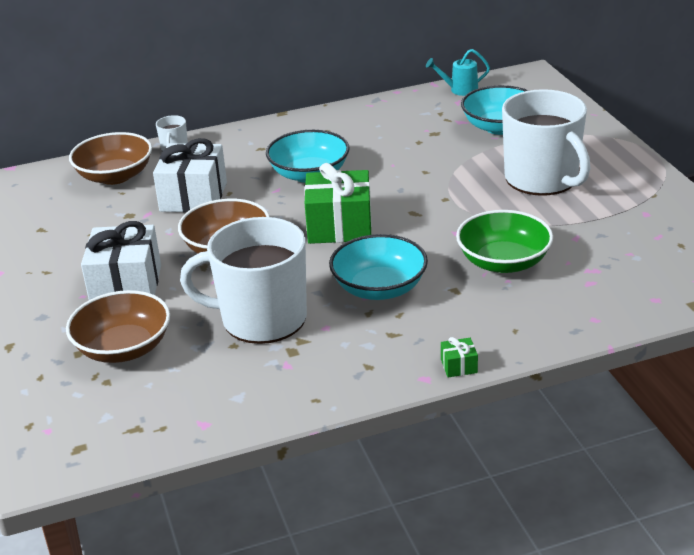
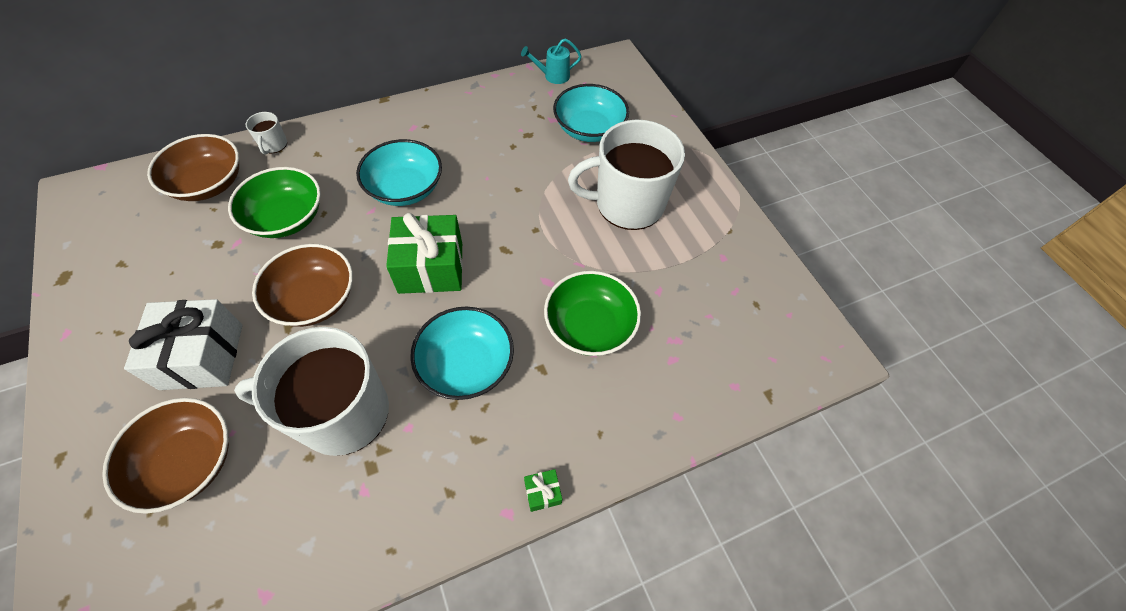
camera: 10 degrees left, 25 degrees up
(193, 197) = (286, 218): white gift -> green bowl
(542, 179) = (627, 204): white mug -> white mug turned 120 degrees clockwise

